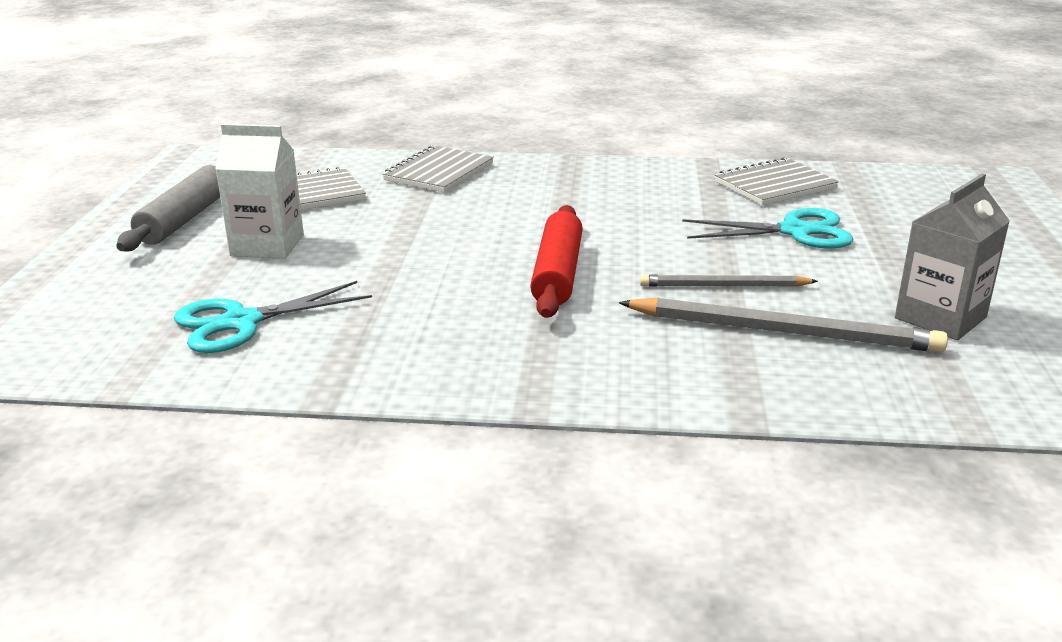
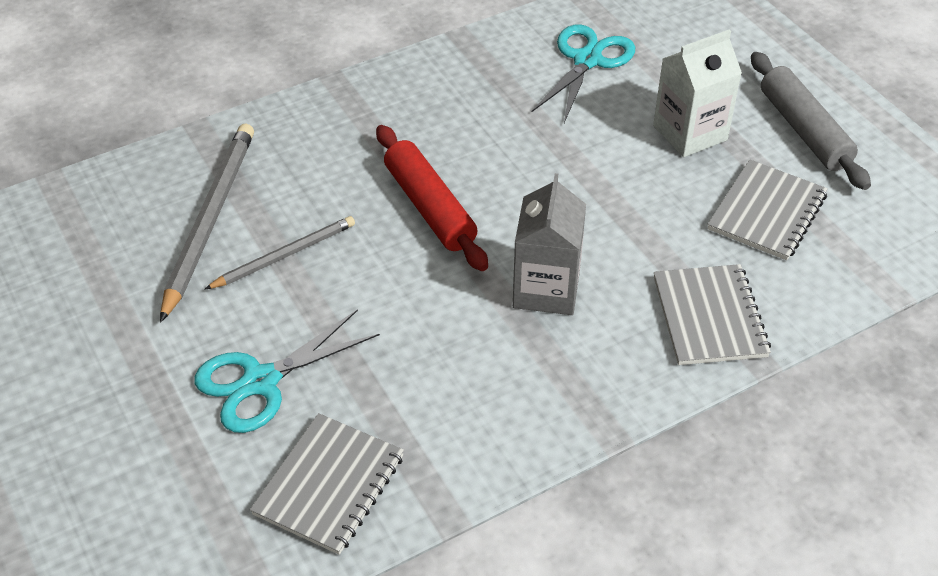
camera: 145 degrees right, 20 degrees up
(783, 331) = (210, 219): grey pencil -> grey pencil turned 120 degrees clockwise
(940, 318) = (88, 295): grey carton -> grey carton (546, 289)

